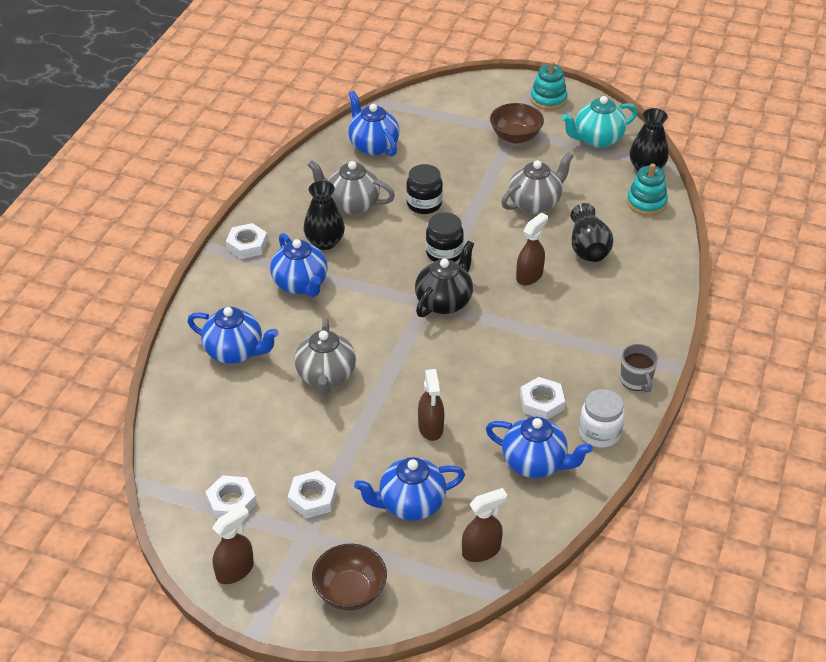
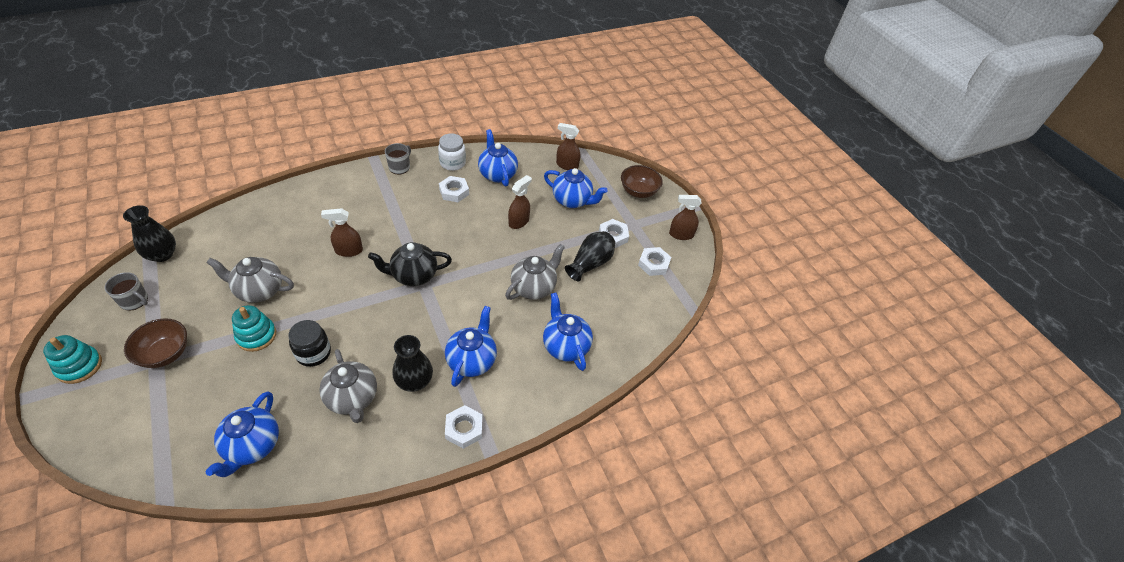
camera: 140 degrees left, 5 degrees up
(444, 253) = (364, 305): black jar -> none
(588, 248) = (292, 239): black vase -> black vase (590, 263)
(597, 139) = (134, 301): turquoise teapot -> grey mug
(646, 203) = (212, 235): turquoise stacking toy -> turquoise stacking toy (256, 336)

